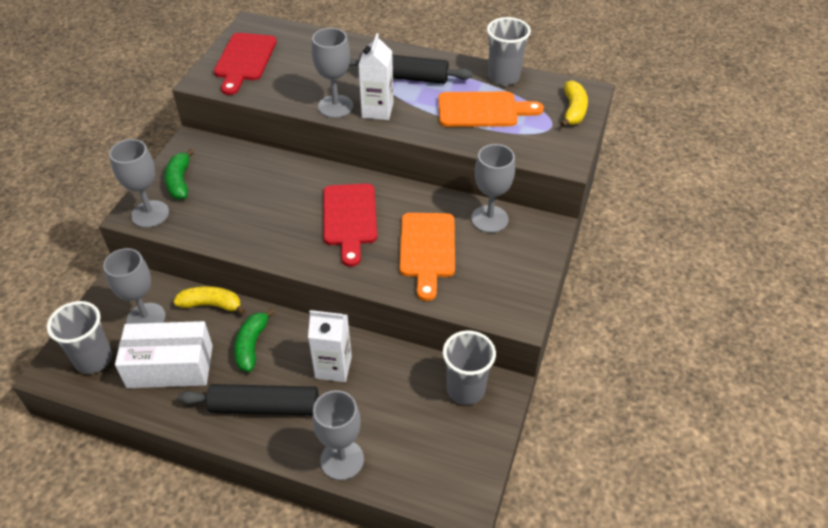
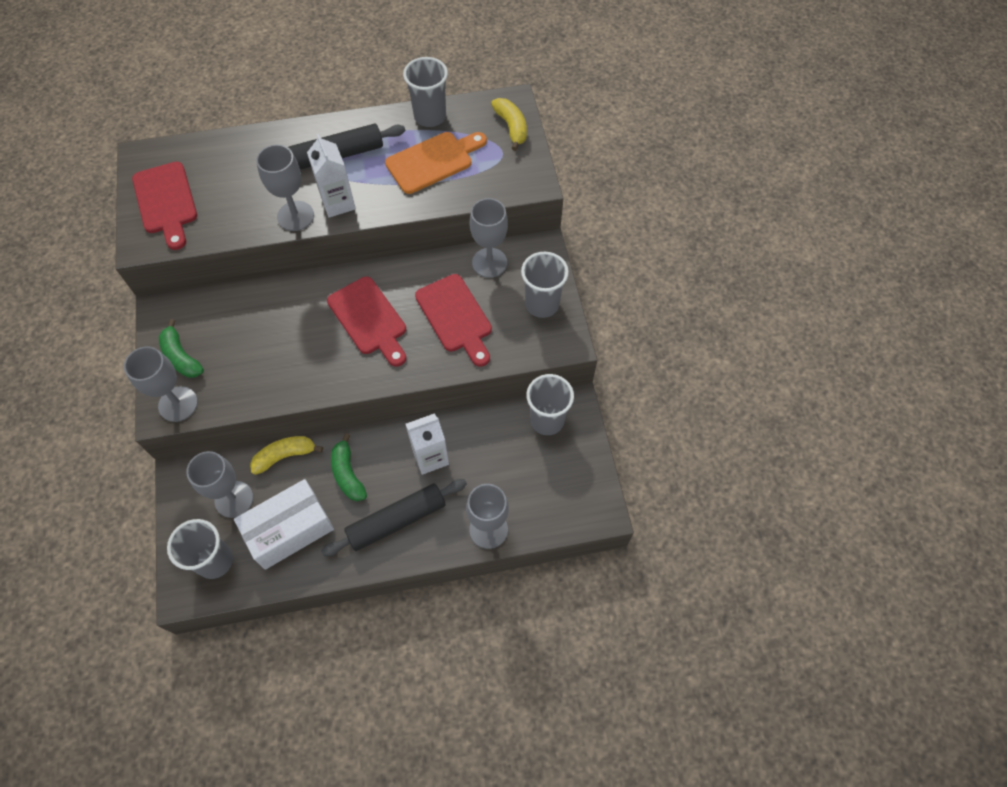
camera: 30 degrees left, 15 degrees up
(427, 249) = (456, 317): orange cutting board -> red cutting board
(517, 274) = (542, 304): none -> grey cup

